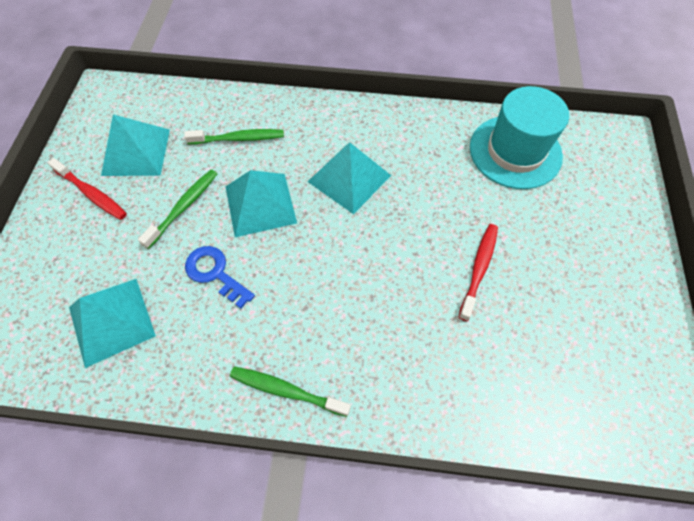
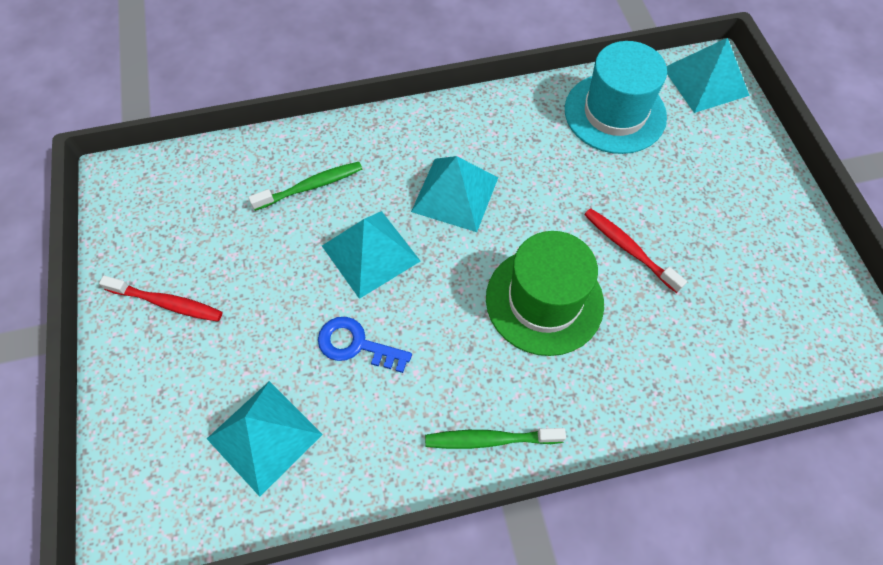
camera: 20 degrees left, 0 degrees up
(136, 152) = (196, 238): turquoise pyramid -> turquoise pyramid (705, 81)
(183, 207) = (285, 284): green toothbrush -> none
(385, 289) = (544, 300): none -> green hat
(479, 269) = (629, 249): red toothbrush -> red toothbrush turned 45 degrees counterclockwise

